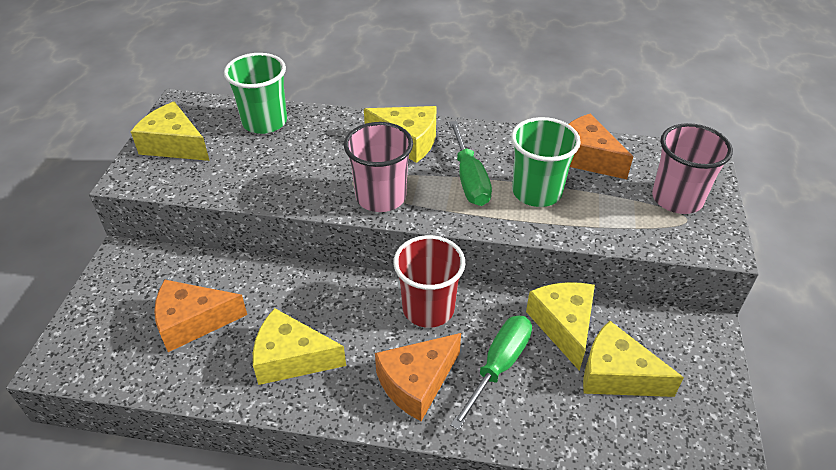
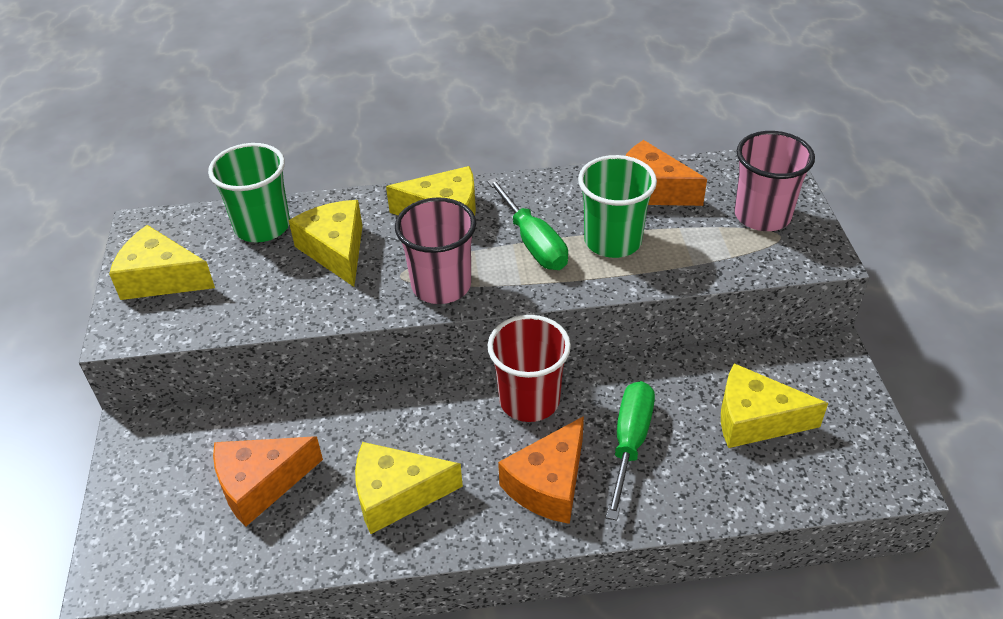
camera: 15 degrees left, 0 degrees up
(564, 326) = (682, 382): yellow cheese -> yellow cheese (336, 250)

